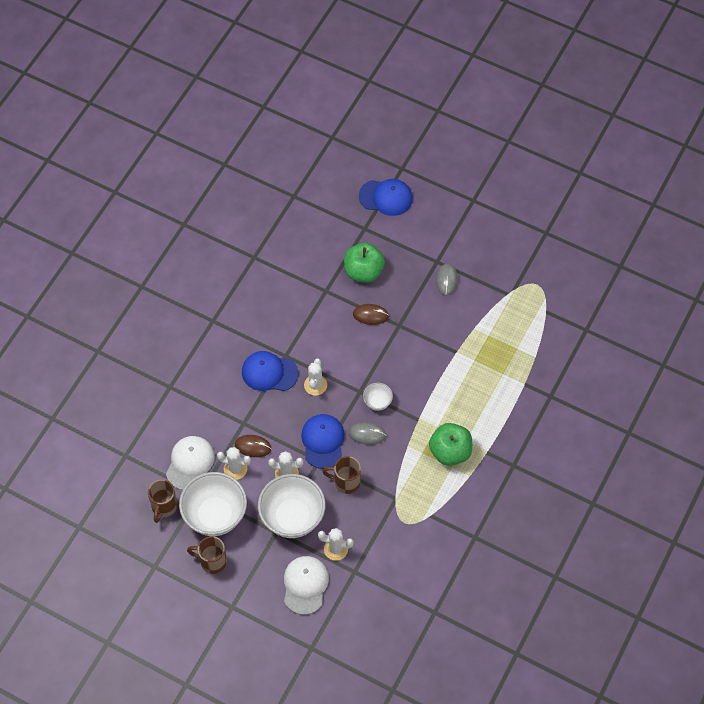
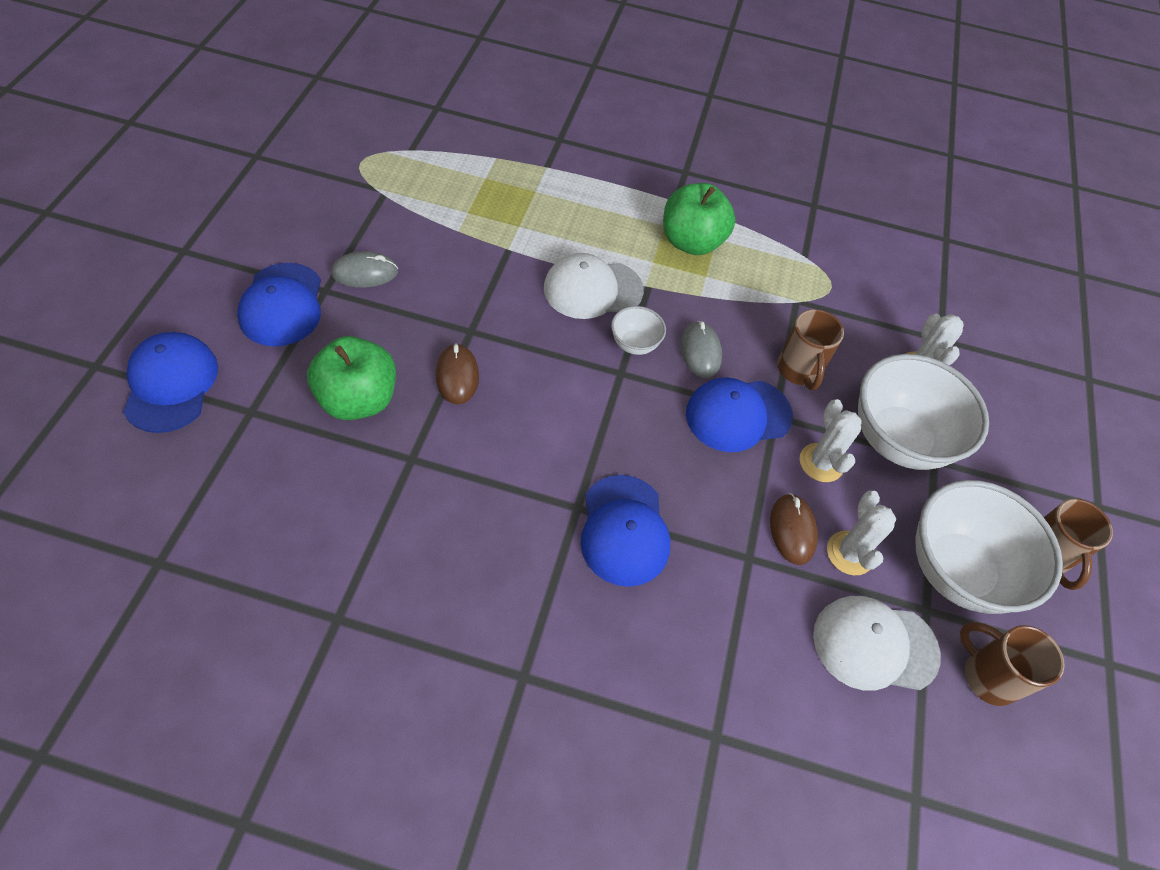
camera: 110 degrees left, 5 degrees down
(164, 507) = (987, 676): brown mug -> brown mug turned 135 degrees counterclockwise
(305, 585) = (1000, 402): white cap -> white cap (592, 289)
(315, 385) = (629, 444): white cactus -> none
(429, 242) = (282, 305): none -> blue cap

